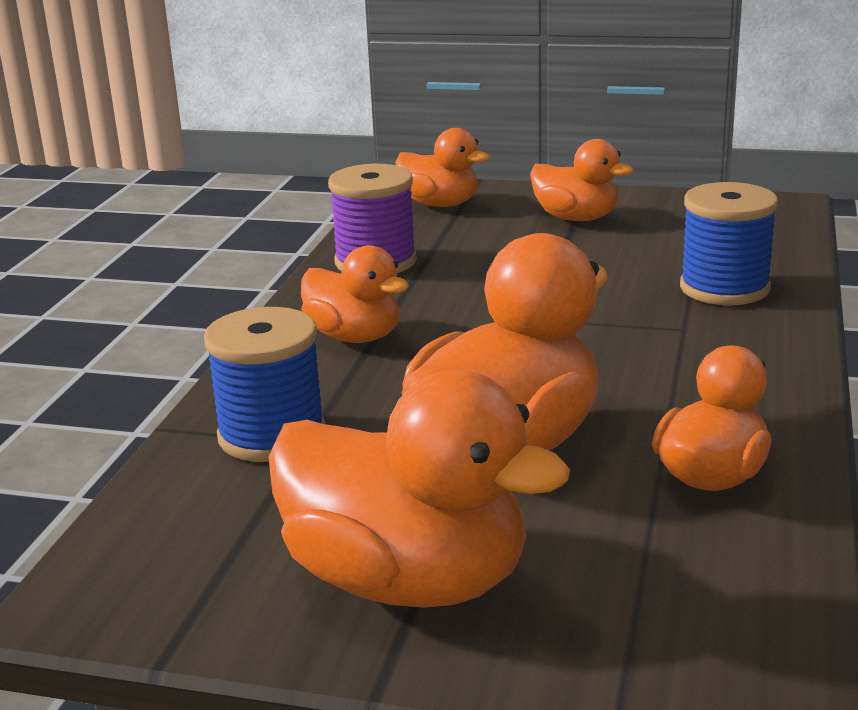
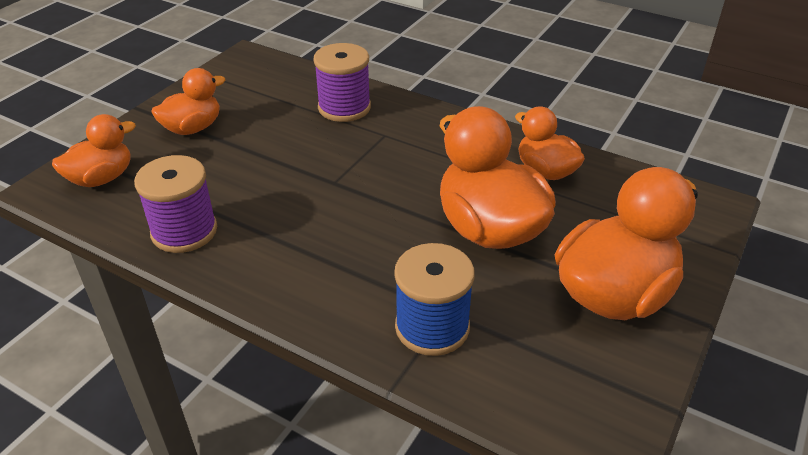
camera: 75 degrees left, 15 degrees up
(355, 337) = (308, 264): orange duck -> none
(724, 288) = (344, 107): blue spool -> purple spool

